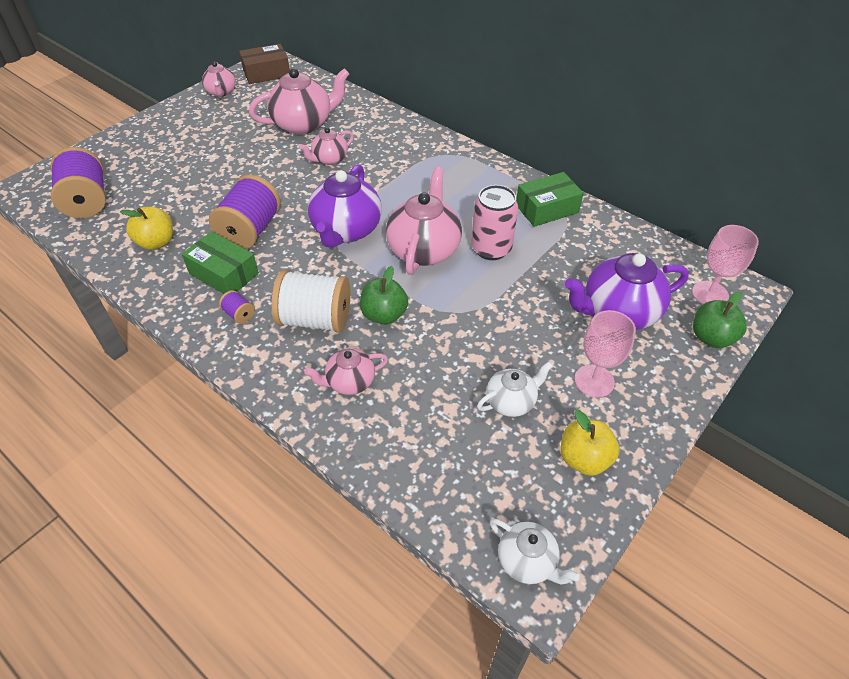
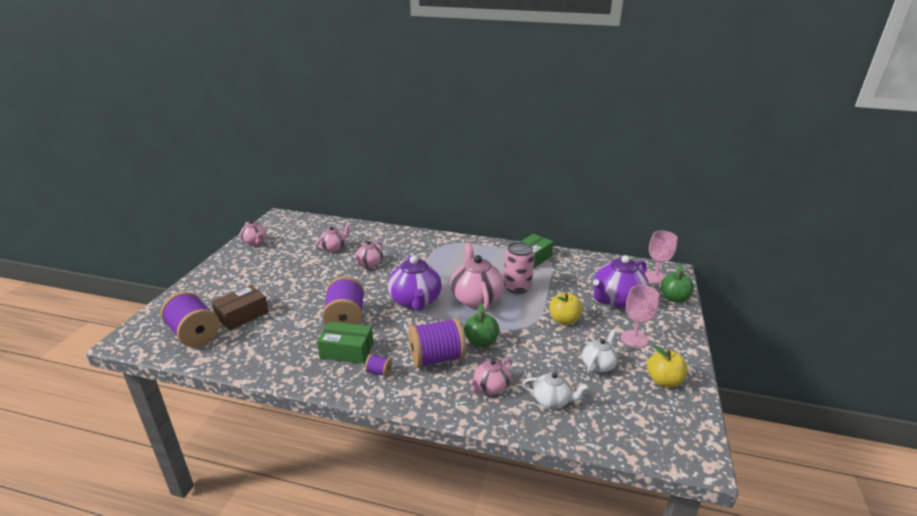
camera: 25 degrees left, 20 degrees down
(156, 242) = (276, 345): yellow apple -> yellow apple (564, 320)
(266, 73) = (281, 224): brown box -> brown box (242, 315)
(304, 124) = (334, 248): pink teapot -> pink teapot, size x0.56
(315, 319) = (436, 358): white spool -> purple spool
(527, 561) = (681, 447): white teapot -> white teapot (552, 401)

